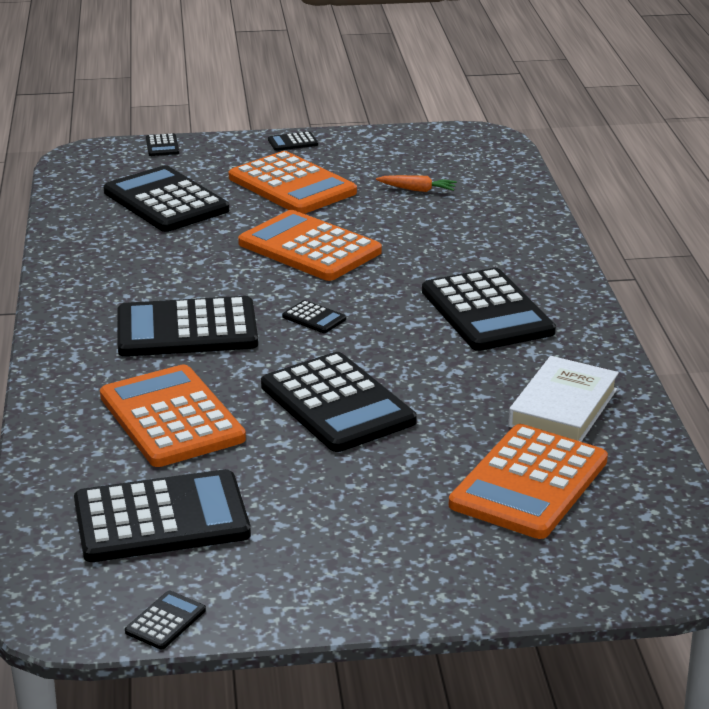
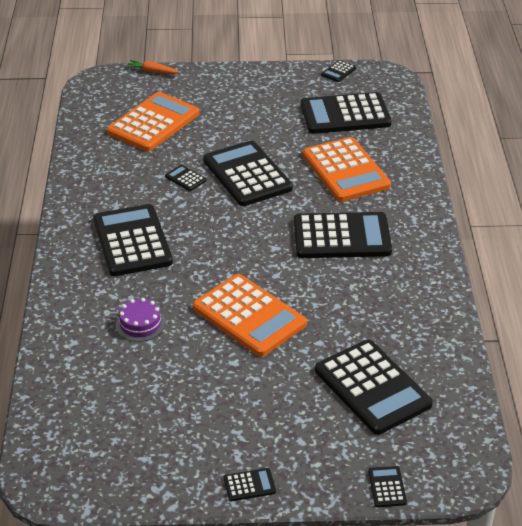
camera: 175 degrees left, 10 degrees up
(292, 185) = (256, 405): orange calculator -> none
(314, 318) = (253, 242): black calculator -> black calculator (185, 178)
(417, 190) = (142, 391): orange carrot -> orange carrot (152, 72)
(440, 236) = (140, 324): none -> purple cake
(563, 408) = (115, 165): white book -> none

